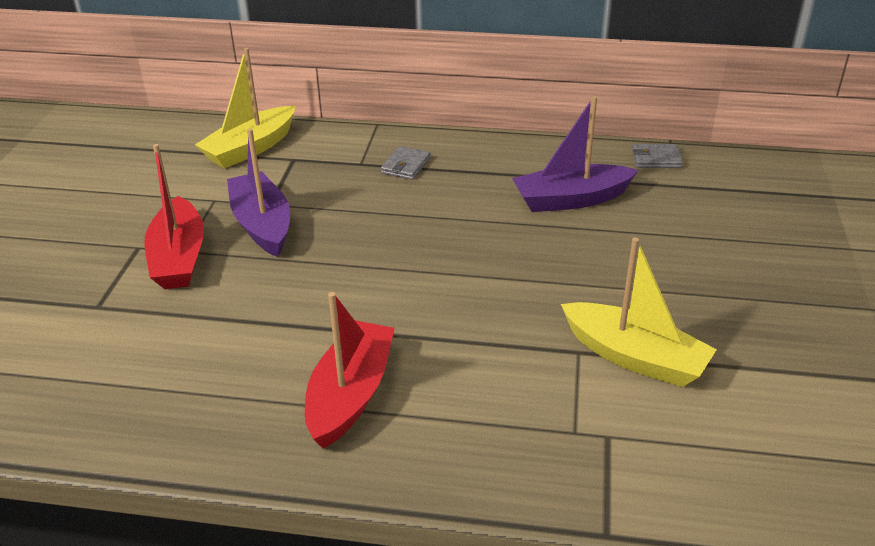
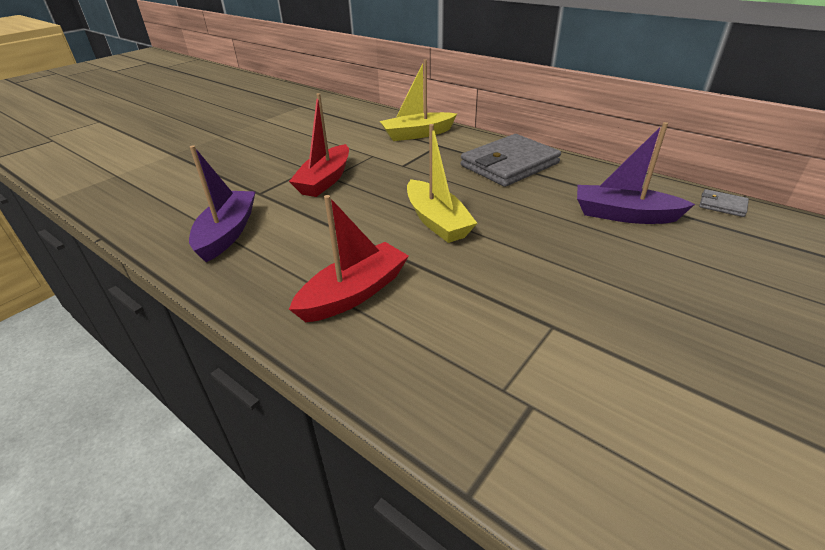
camera: 30 degrees right, 0 degrees up
(262, 225) = (388, 175): purple boat -> purple boat (227, 233)
(406, 165) = (509, 164): grey wallet -> grey wallet, size x2.35
(634, 357) = (602, 348): yellow boat -> yellow boat (437, 221)

